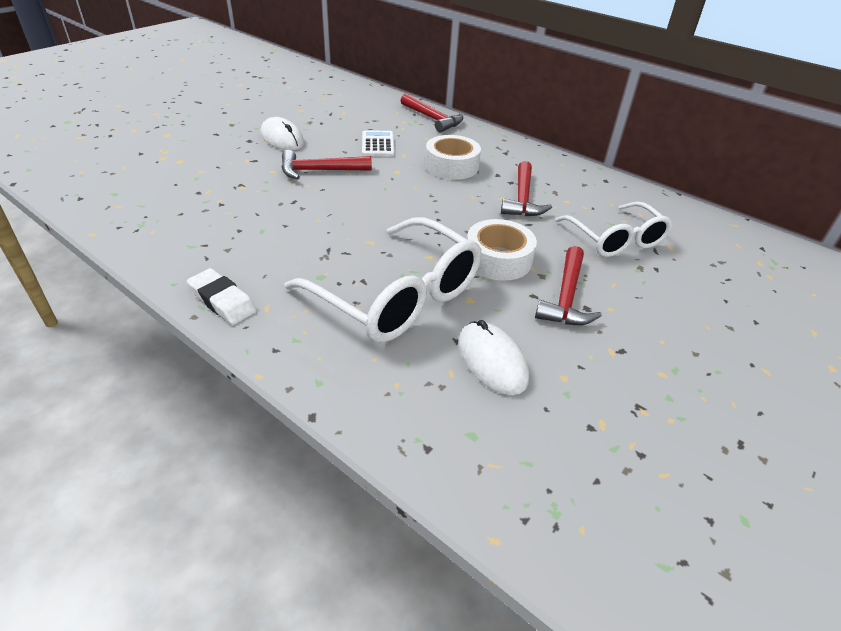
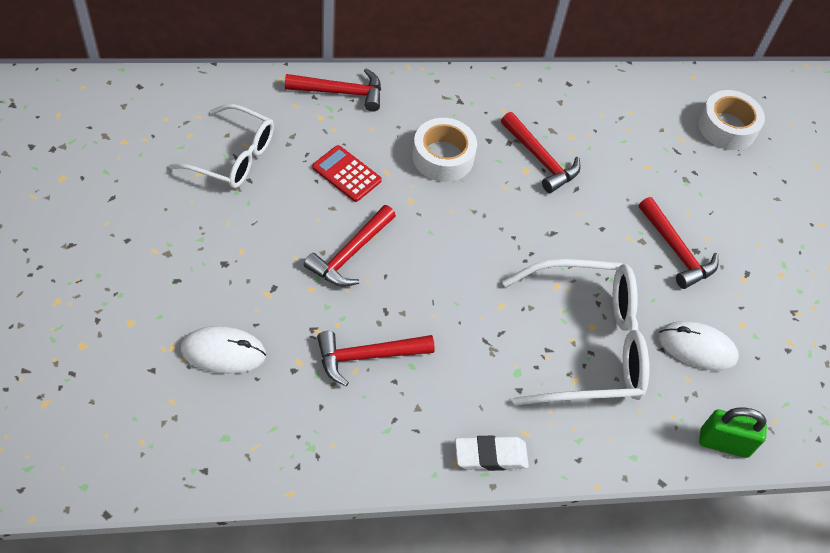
camera: 50 degrees left, 15 degrees up
(245, 211) = (367, 356): none -> red hammer
(282, 138) = (251, 235): white mouse -> white mouse (223, 352)
(378, 144) = (346, 174): white calculator -> red calculator
(413, 438) = (723, 443): none -> green padlock
(498, 259) = (601, 248): white tape -> white tape (727, 127)
(615, 240) = (645, 159): white glasses -> white glasses (234, 157)

